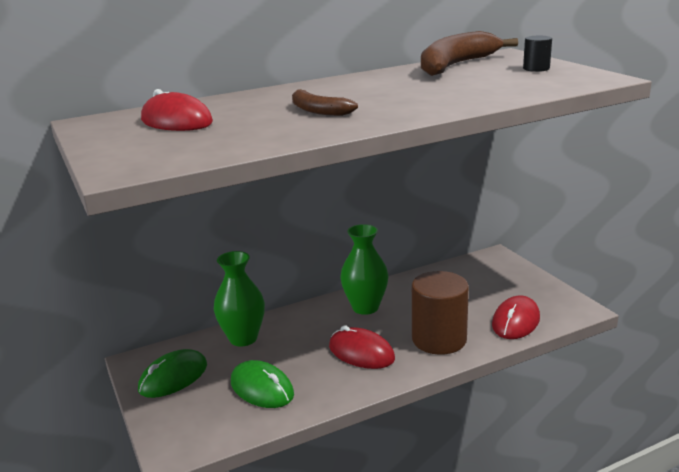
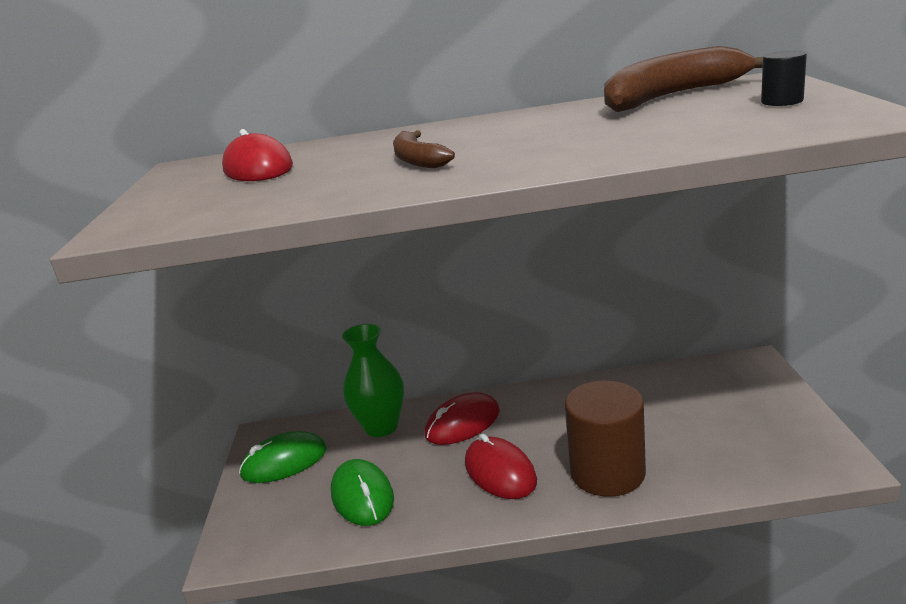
camera: 25 degrees right, 0 degrees up
(365, 307) = (540, 410): green vase -> none
(516, 321) = (729, 466): red mouse -> red mouse (462, 423)

